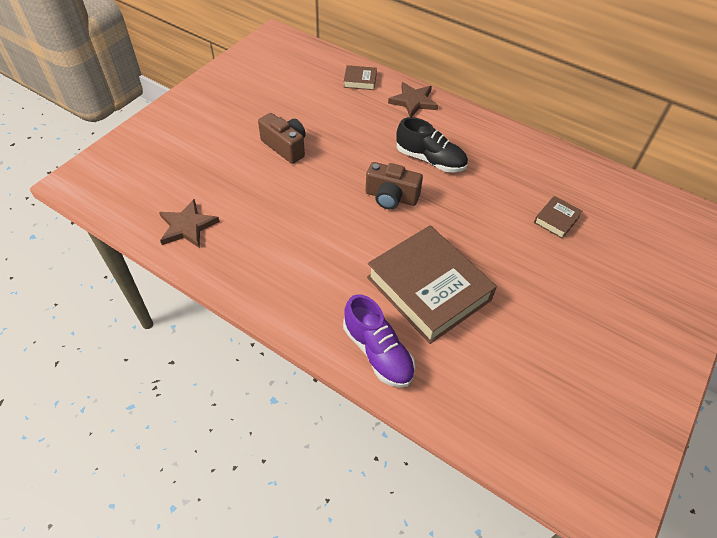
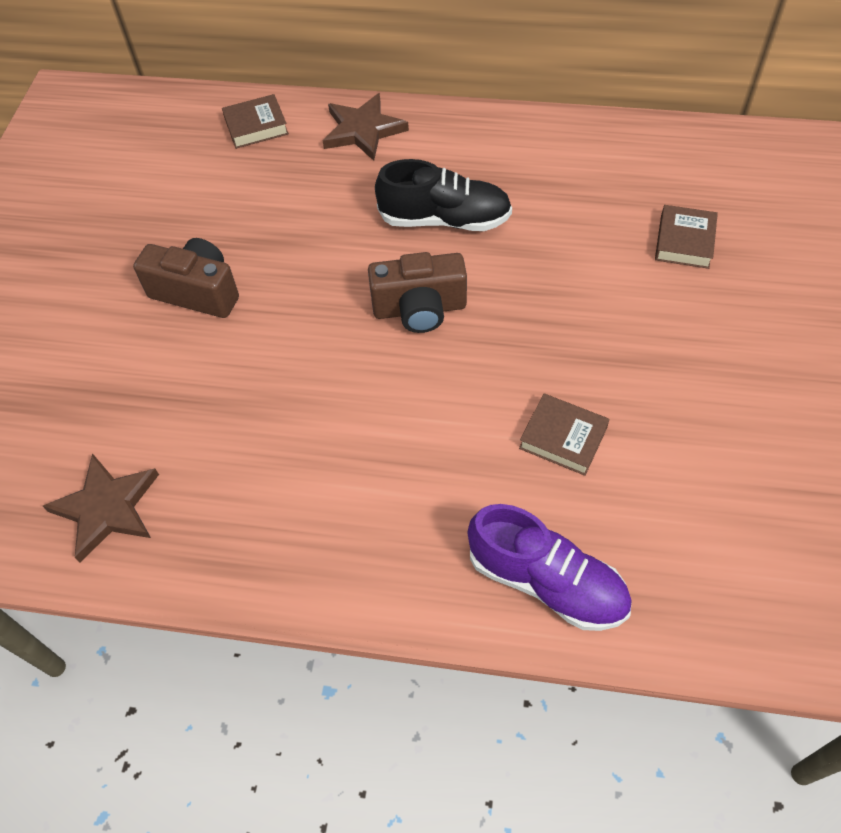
camera: 20 degrees left, 5 degrees up
(428, 288) = (563, 438): brown book -> brown book, size x0.43

